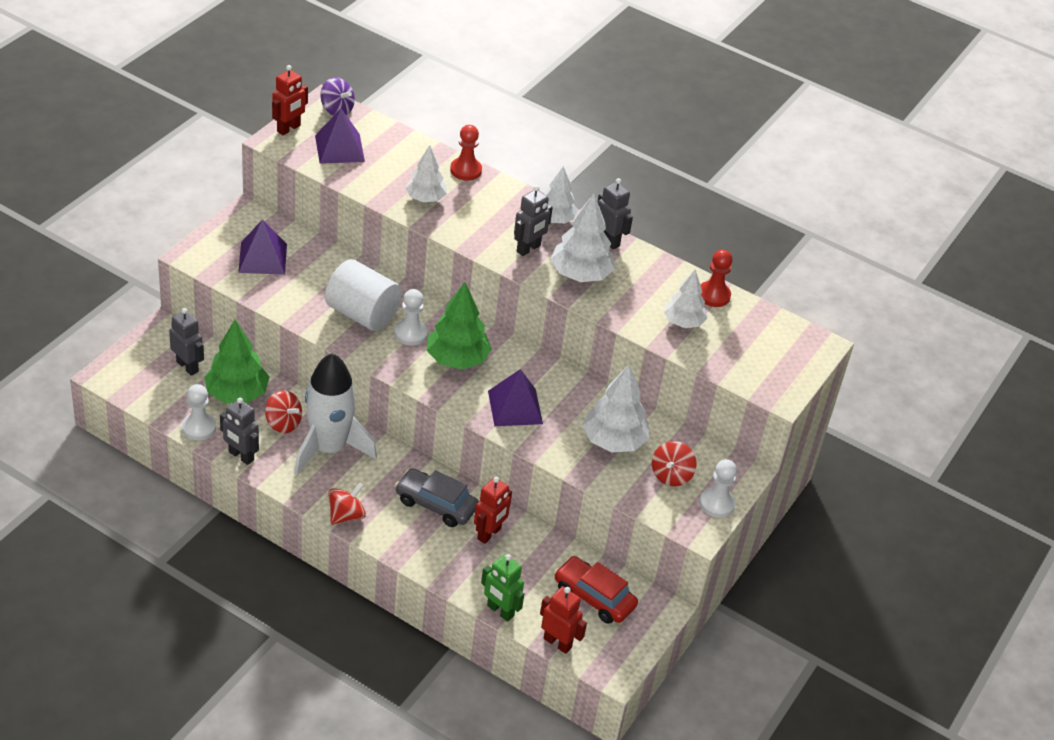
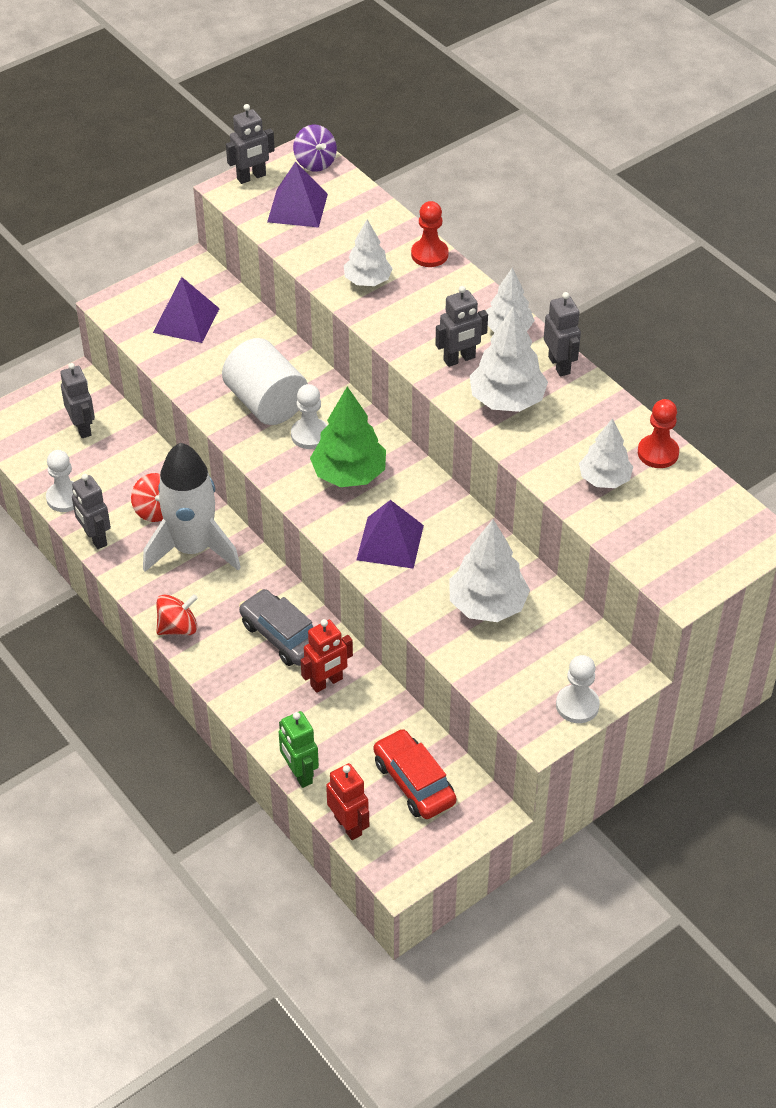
camera: 25 degrees right, 5 degrees up
(237, 394) = (121, 468): green tree -> none
(289, 129) = (251, 177): red robot -> grey robot
(671, 475) = (537, 660): red spinning top -> none

